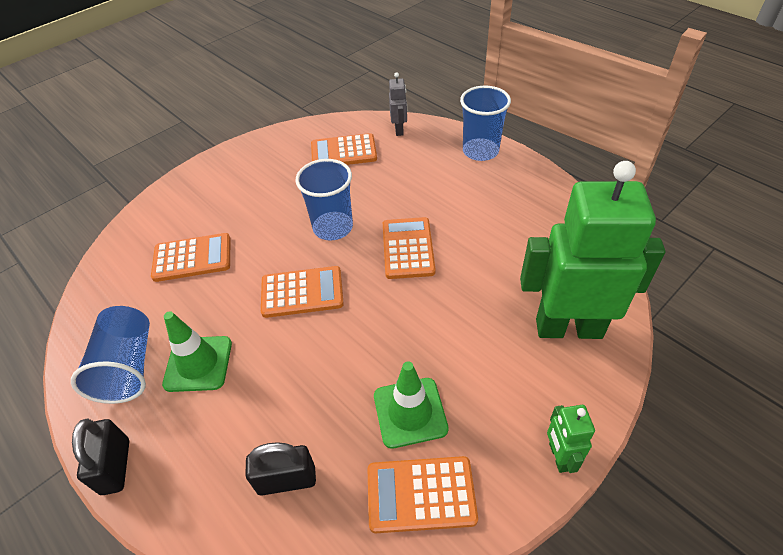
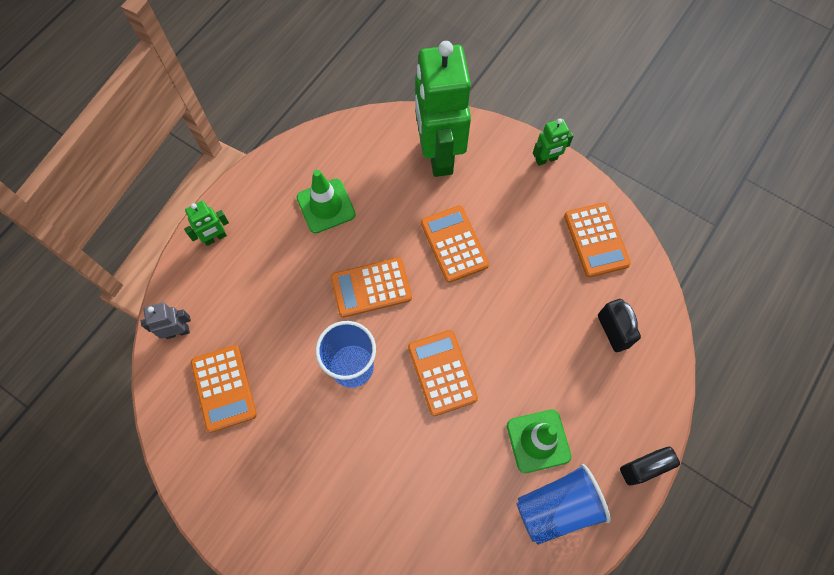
camera: 105 degrees left, 20 degrees up
(192, 258) = (417, 505): orange calculator -> orange calculator (454, 244)
(410, 412) = (539, 257): green traffic cone -> green traffic cone (326, 206)
(480, 151) = (215, 238): blue cup -> green robot

